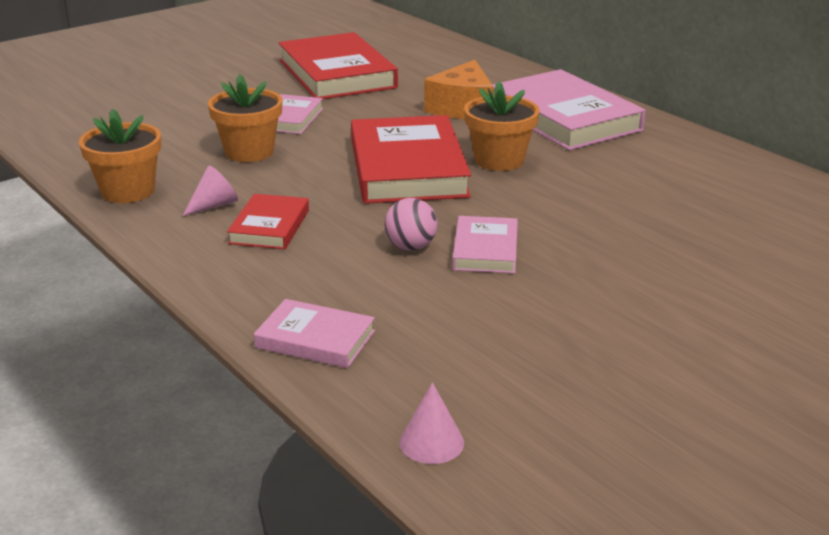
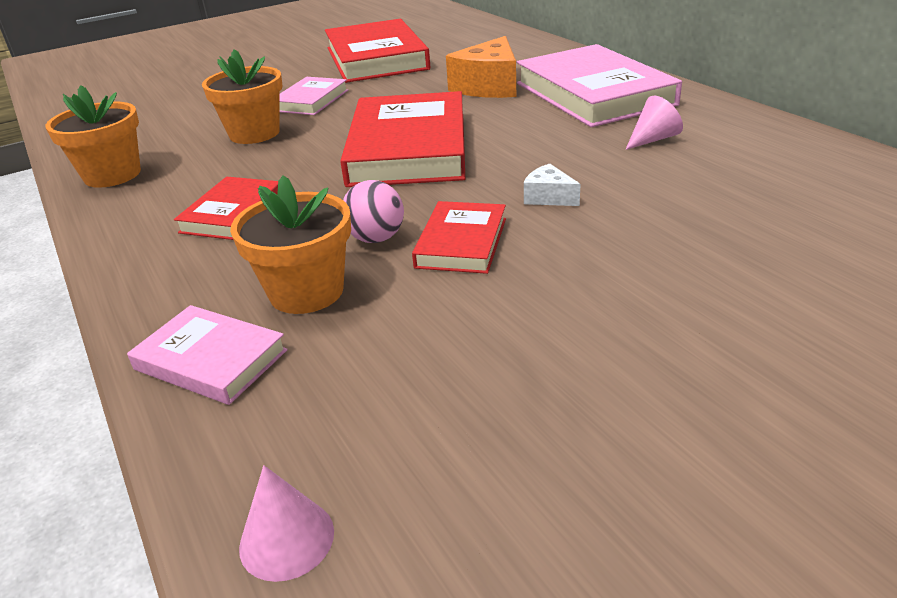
camera: 10 degrees right, 5 degrees up
(214, 205) = (188, 189): pink cone -> pink cone (653, 139)
(485, 250) = (461, 242): pink book -> red book
(499, 160) = (510, 139): orange flower pot -> orange flower pot (306, 292)
(547, 212) = (548, 197): none -> white cheese

